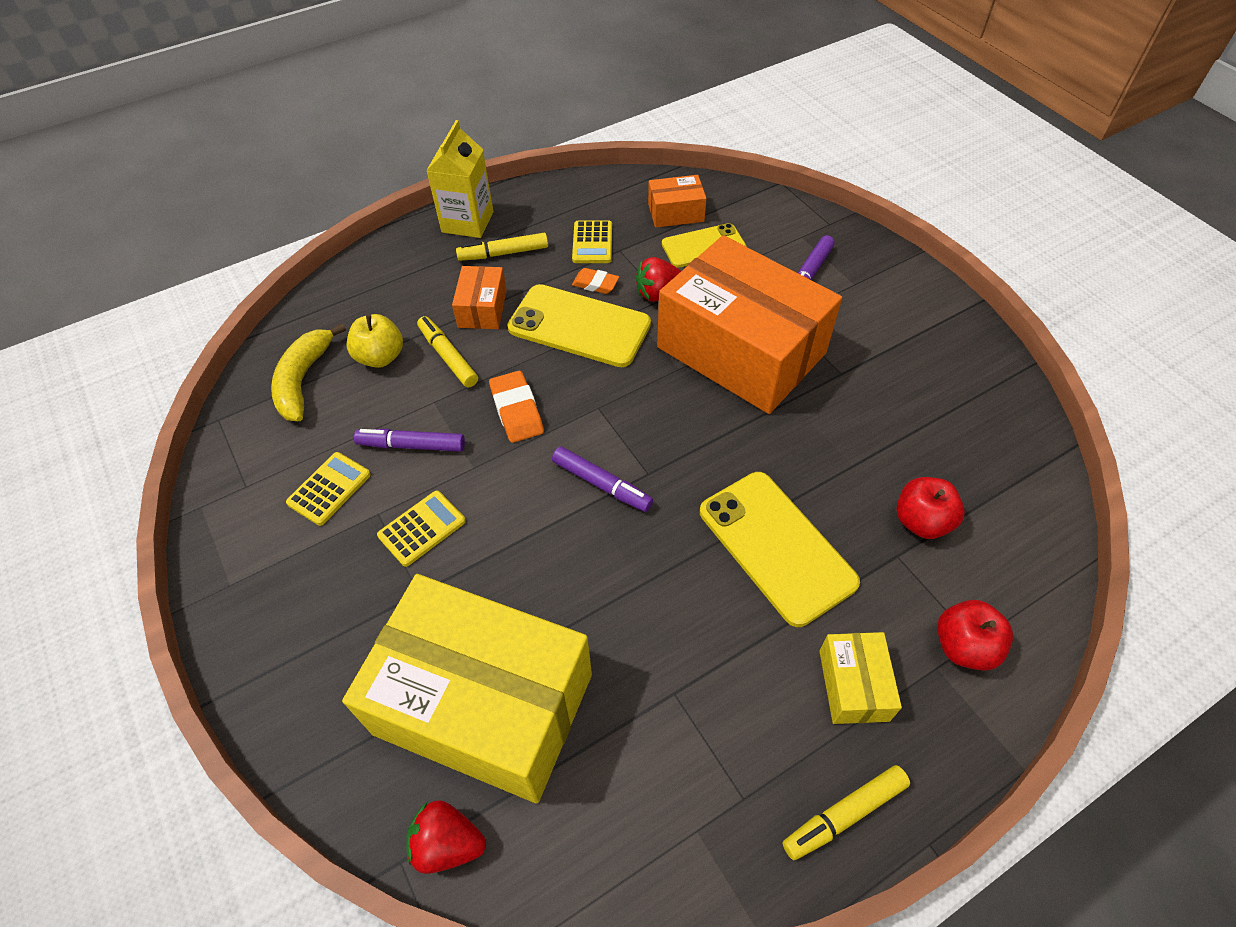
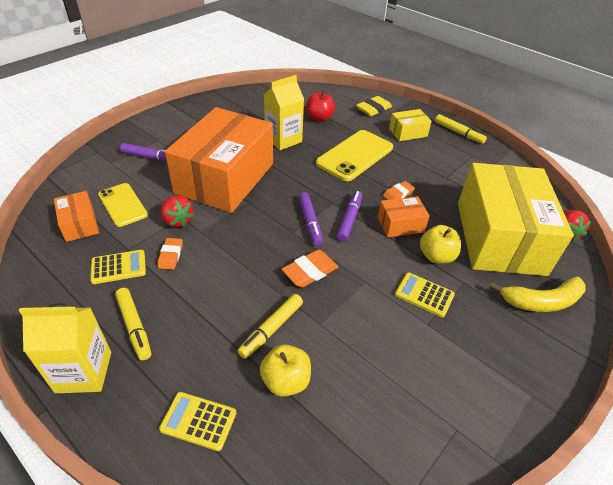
camera: 110 degrees left, 10 degrees down
(303, 380) = (333, 438): yellow banana -> yellow banana (541, 301)
(329, 489) = (426, 363): yellow calculator -> yellow calculator (198, 421)
(412, 445) = (365, 323): purple marker -> purple marker (310, 222)
(482, 308) = (210, 322): orange box -> orange box (400, 225)
(482, 576) = (436, 256): none -> yellow apple
(579, 326) = (219, 255): yellow phone -> none
(645, 579) = (398, 194): none -> orange eraser
(843, 443) = (283, 140): none -> yellow carton
(964, 646) = (373, 109): red apple -> yellow eraser

